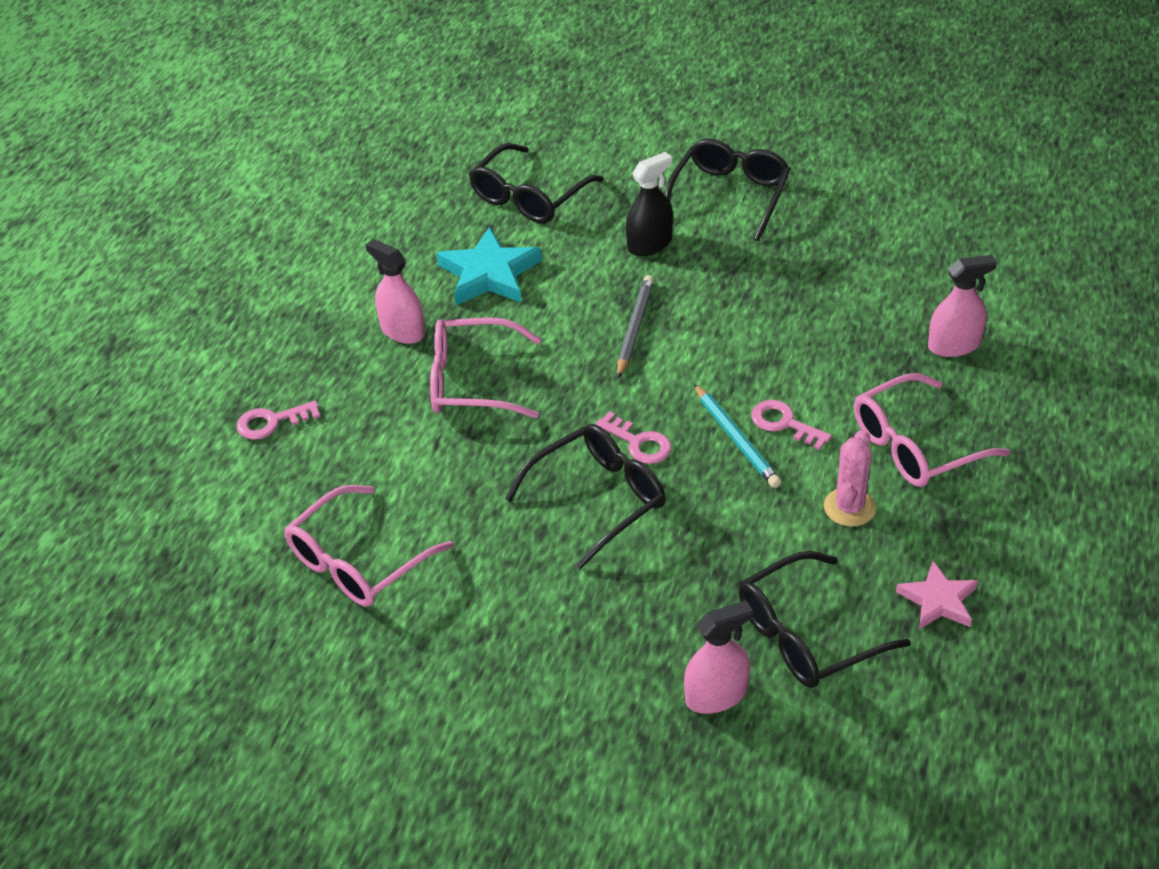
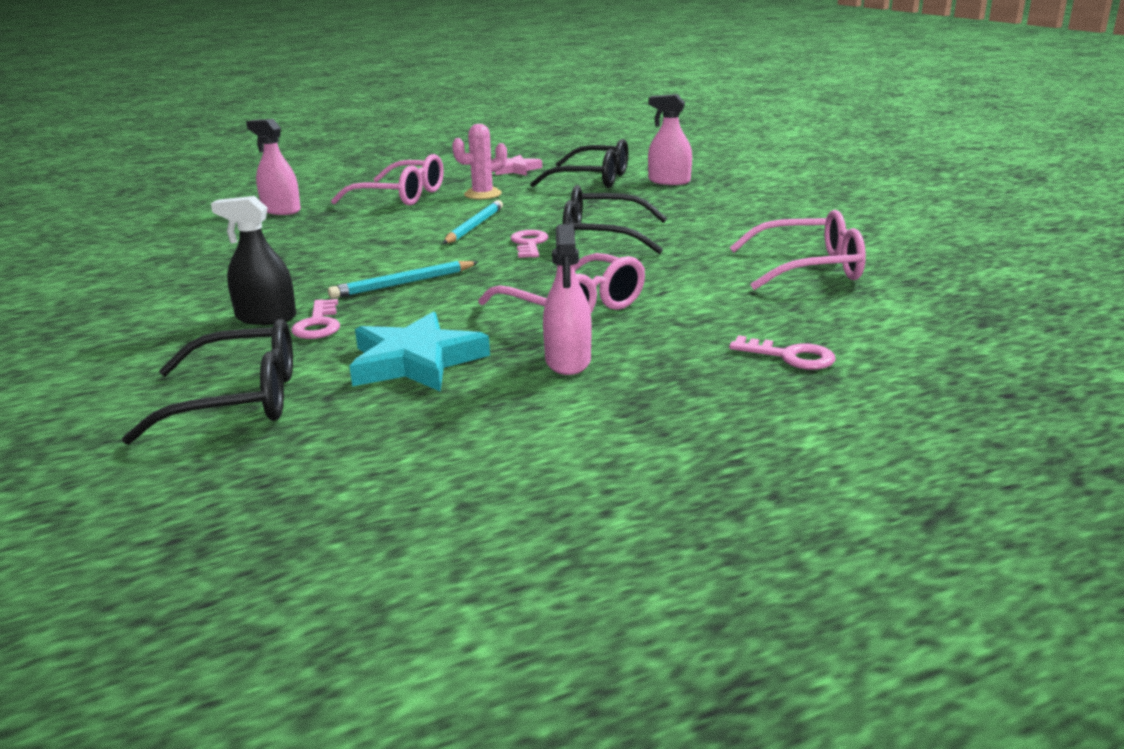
camera: 135 degrees left, 20 degrees down
(634, 328) = (403, 283): grey pencil -> turquoise pencil
(729, 196) = (138, 315): black glasses -> none
(784, 423) = (436, 221): pink key -> pink key (318, 324)

